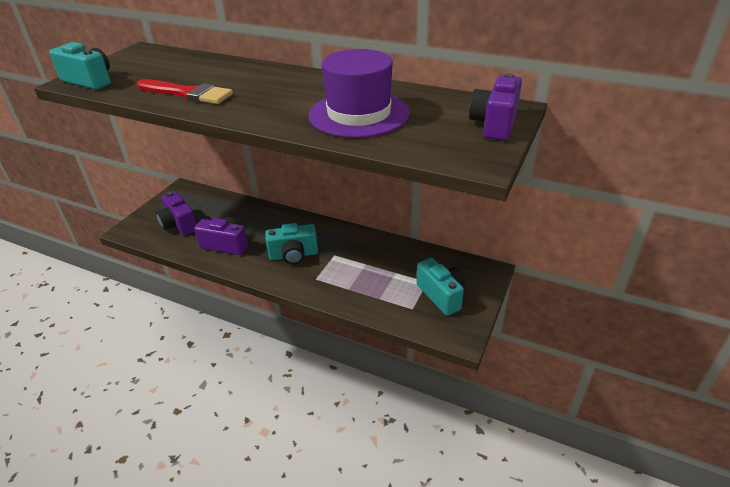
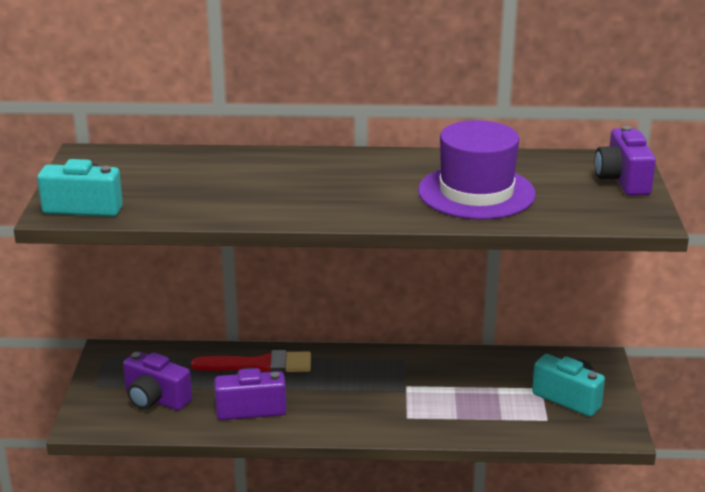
camera: 25 degrees left, 10 degrees down
(188, 93) = (245, 202): red brush -> red brush (260, 365)
(293, 255) = (354, 398): turquoise camera -> none

